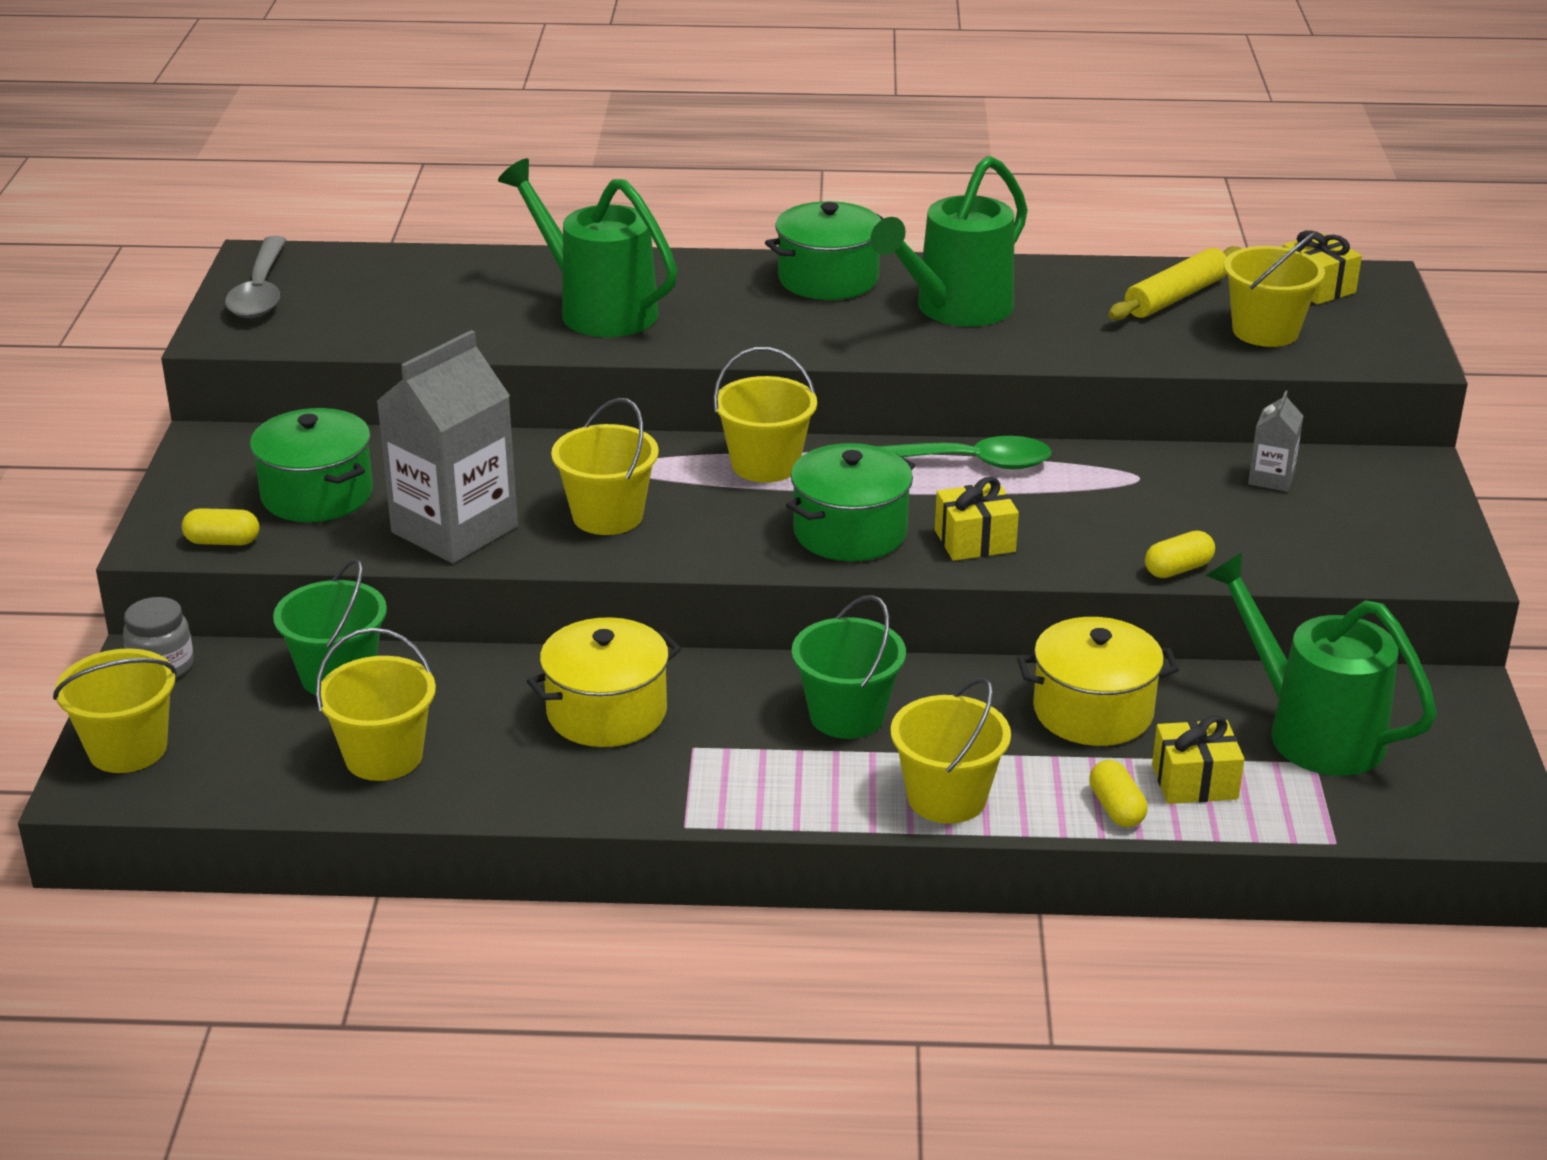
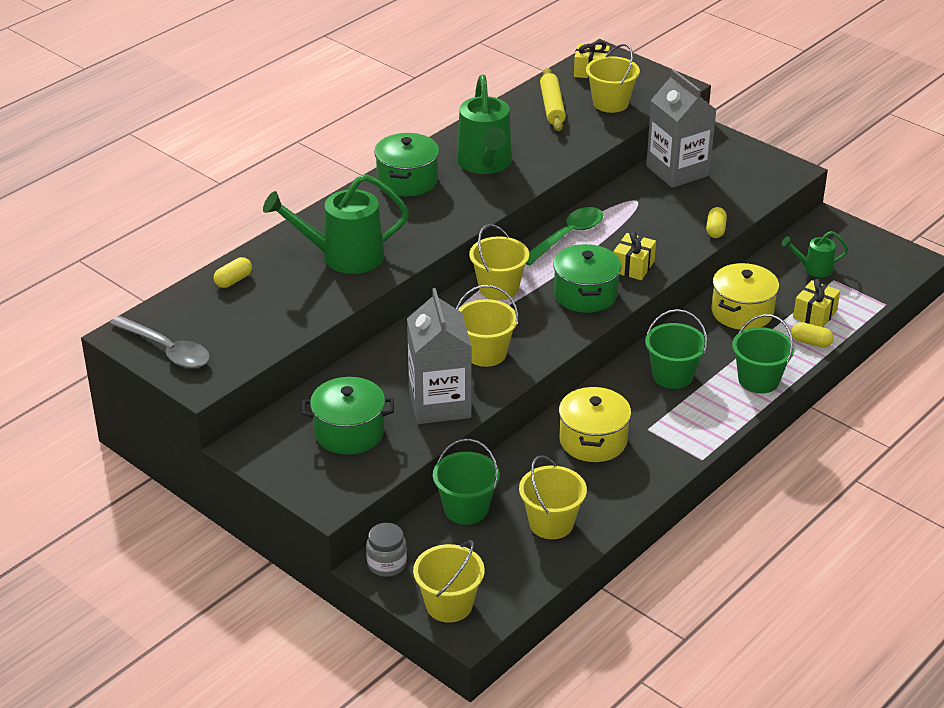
camera: 50 degrees left, 5 degrees up
(222, 541) = (356, 482): yellow capsule -> yellow capsule (233, 280)
(946, 798) = (758, 380): yellow bucket -> green bucket
(1271, 478) = (677, 171): grey carton -> grey carton, size x2.19
(1310, 730) = (813, 269): green watering can -> green watering can, size x0.51

